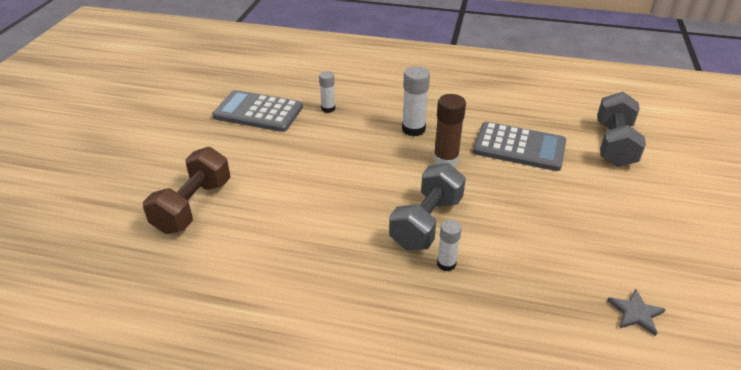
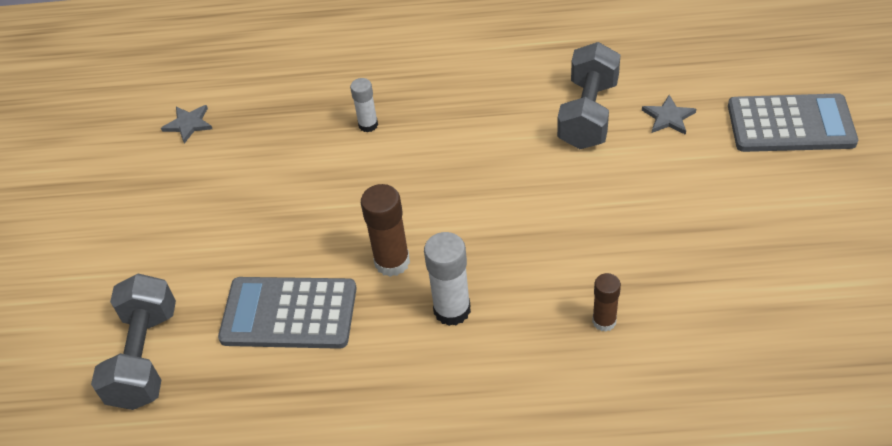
camera: 170 degrees right, 10 degrees up
(193, 206) = (668, 117): brown dumbbell -> grey star
(258, 112) = (708, 283): grey calculator -> grey calculator (790, 124)
(328, 109) = (604, 321): white glue stick -> brown glue stick
(426, 222) = (398, 164): grey dumbbell -> grey dumbbell (588, 114)

